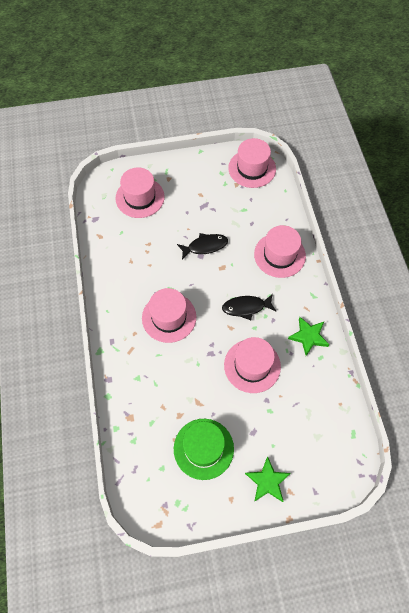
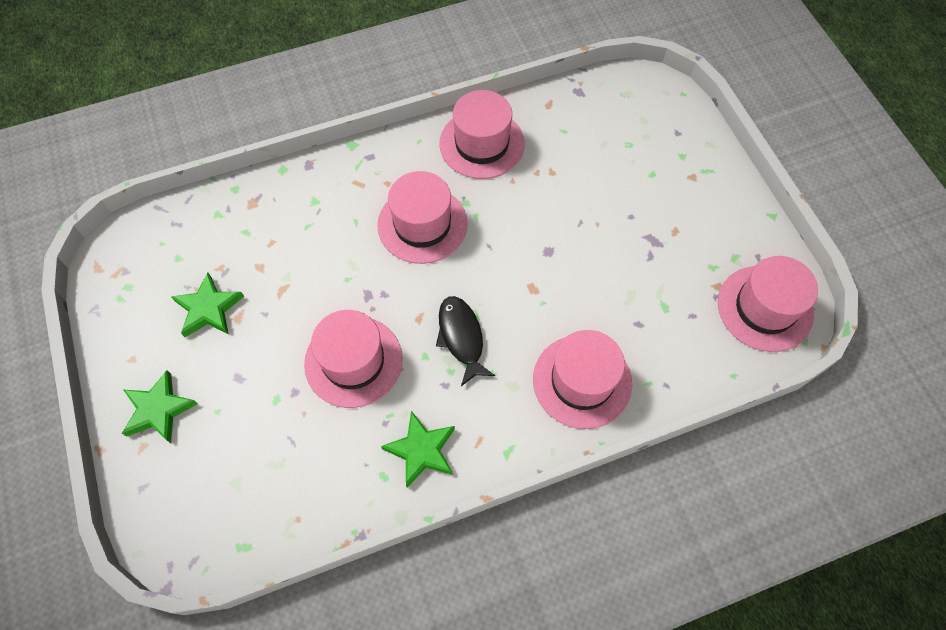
camera: 80 degrees right, 0 degrees up
(140, 197) = (639, 143): pink hat -> pink hat (482, 144)
(203, 448) = (209, 309): green hat -> green star
(205, 246) = (568, 255): black fish -> none

